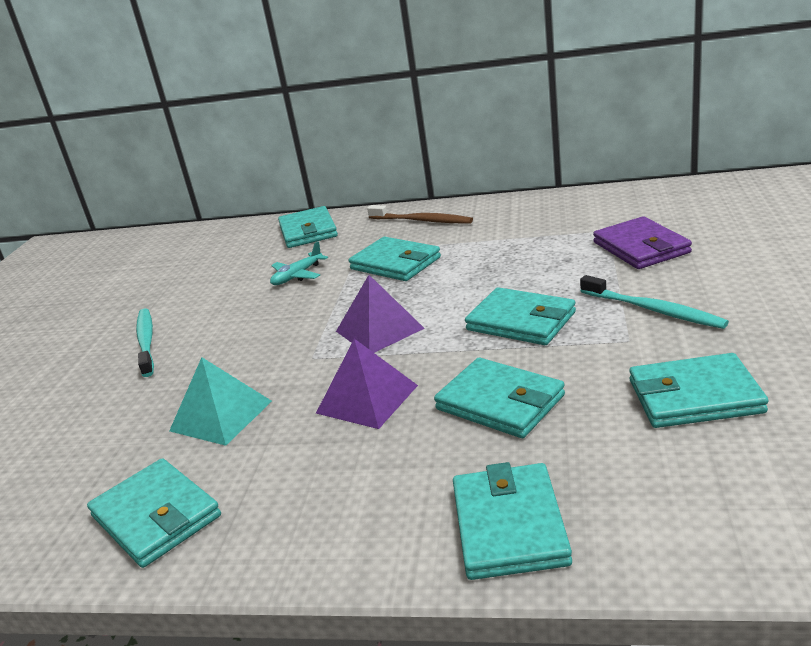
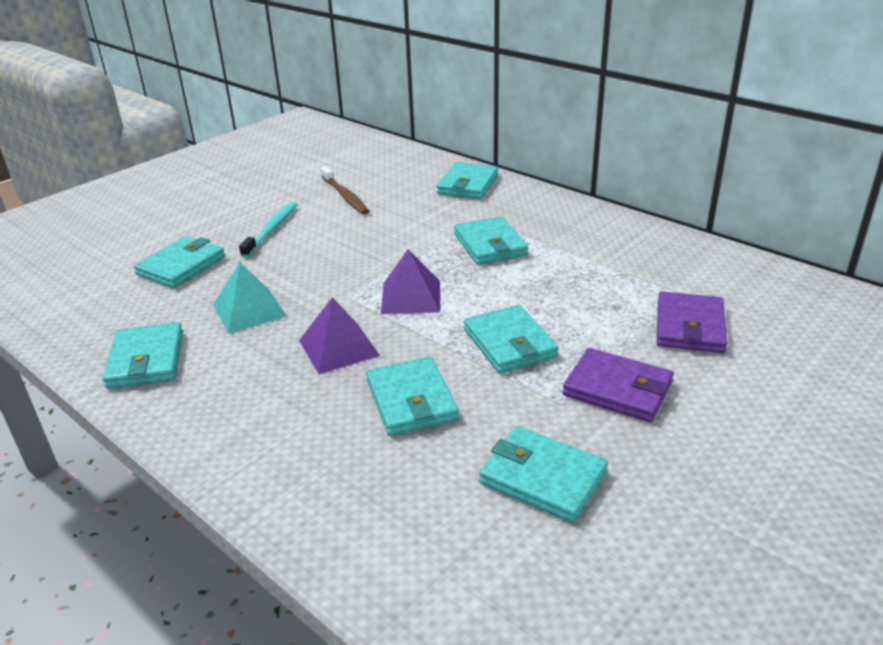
camera: 30 degrees right, 5 degrees up
(297, 276) = (415, 222): turquoise plane -> none
(422, 221) = (557, 214): brown toothbrush -> brown toothbrush (345, 196)
(509, 525) = (304, 490): turquoise wallet -> turquoise wallet (181, 266)
(654, 310) = (617, 389): turquoise toothbrush -> purple wallet

